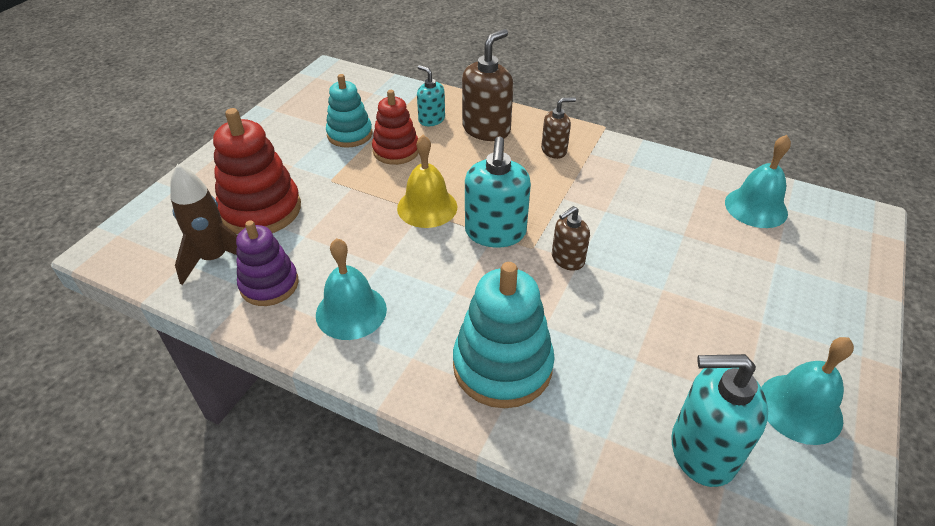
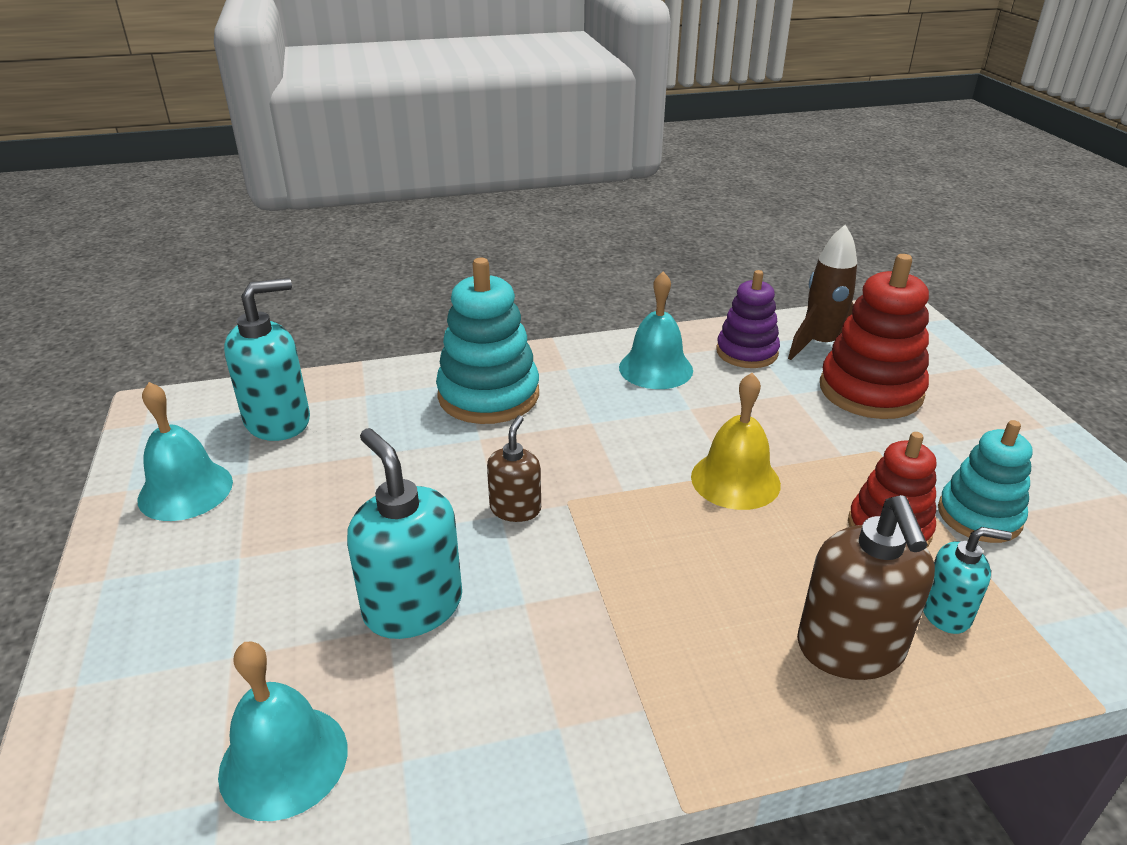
camera: 140 degrees right, 10 degrees down
(495, 233) = (626, 494): turquoise soap dispenser -> turquoise soap dispenser (413, 606)
(554, 150) = (703, 674): brown soap dispenser -> none

